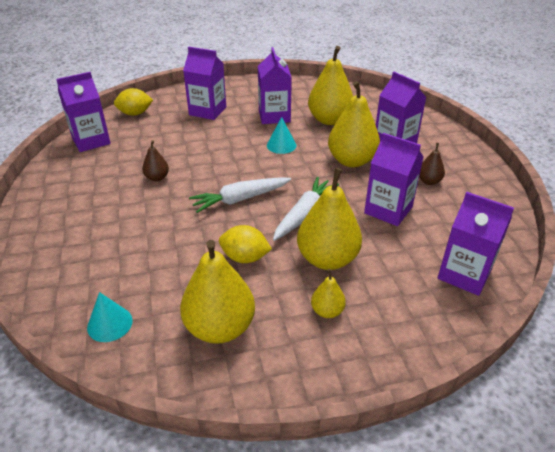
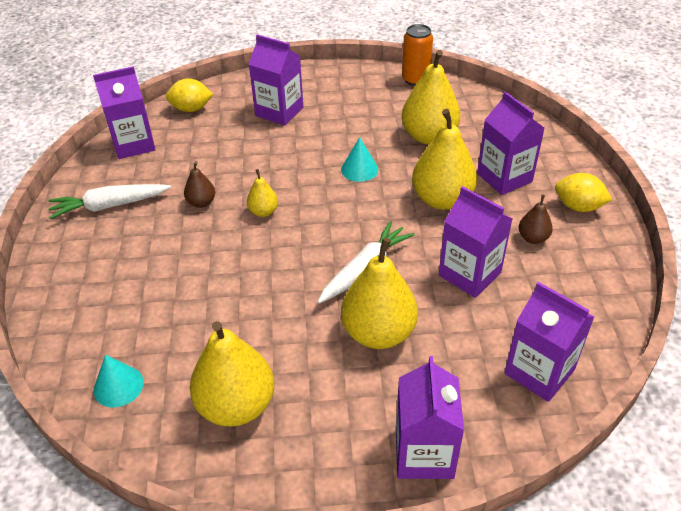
camera: 10 degrees right, 5 degrees up
(240, 199) = (293, 242): white carrot -> white carrot (109, 206)
(245, 258) = (282, 320): yellow lemon -> yellow lemon (578, 207)
(274, 116) = (360, 125): purple carton -> purple carton (424, 453)
(309, 84) = (415, 80): none -> orange can
(327, 311) = (362, 400): yellow pear -> yellow pear (263, 212)

